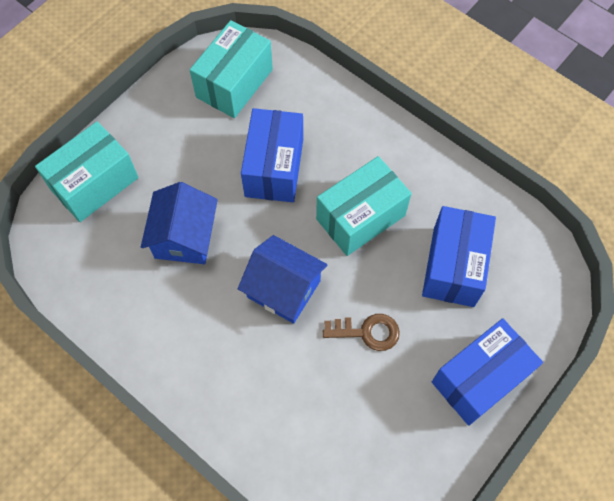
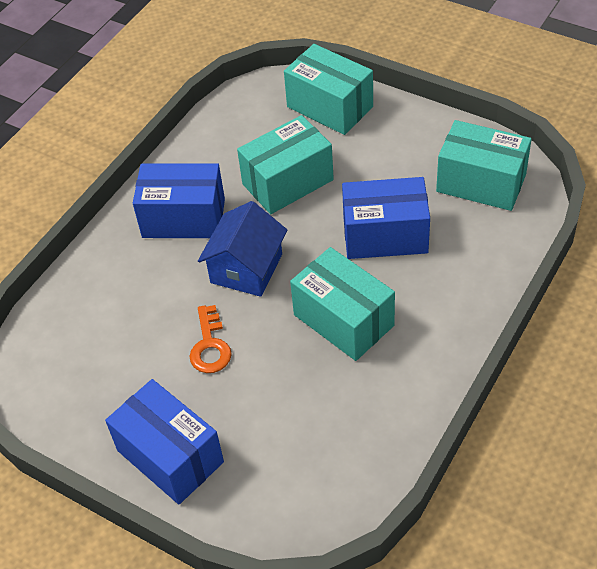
camera: 85 degrees right, 15 degrees down
(184, 237) = (287, 182): blue house -> turquoise box
(367, 332) = (210, 346): brown key -> orange key
(453, 266) = (301, 416): blue box -> blue box (183, 218)

